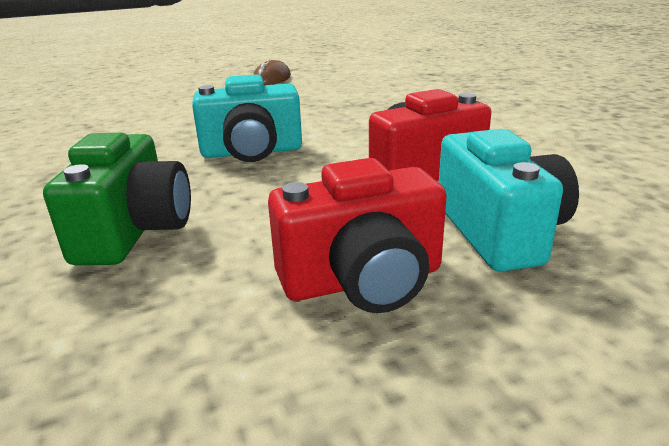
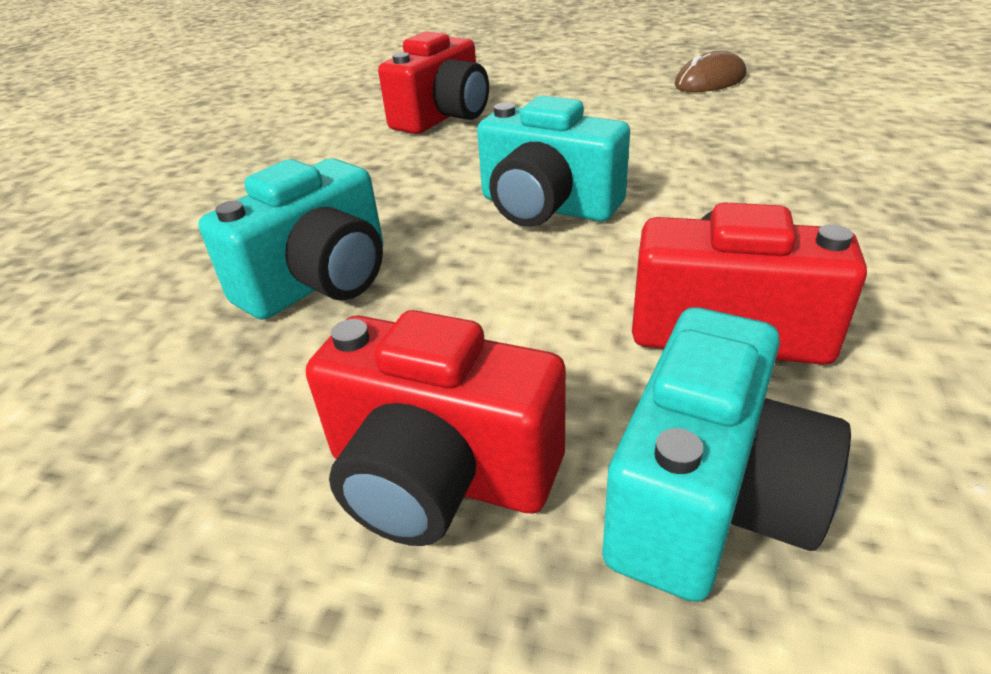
camera: 40 degrees right, 10 degrees up
(103, 127) = (443, 117): none -> red camera
(134, 231) = (320, 281): green camera -> turquoise camera

